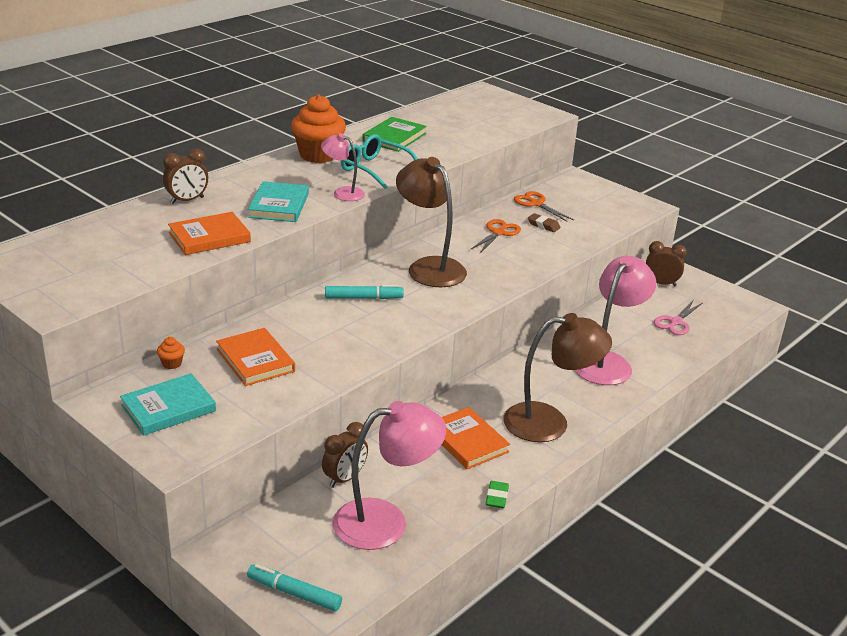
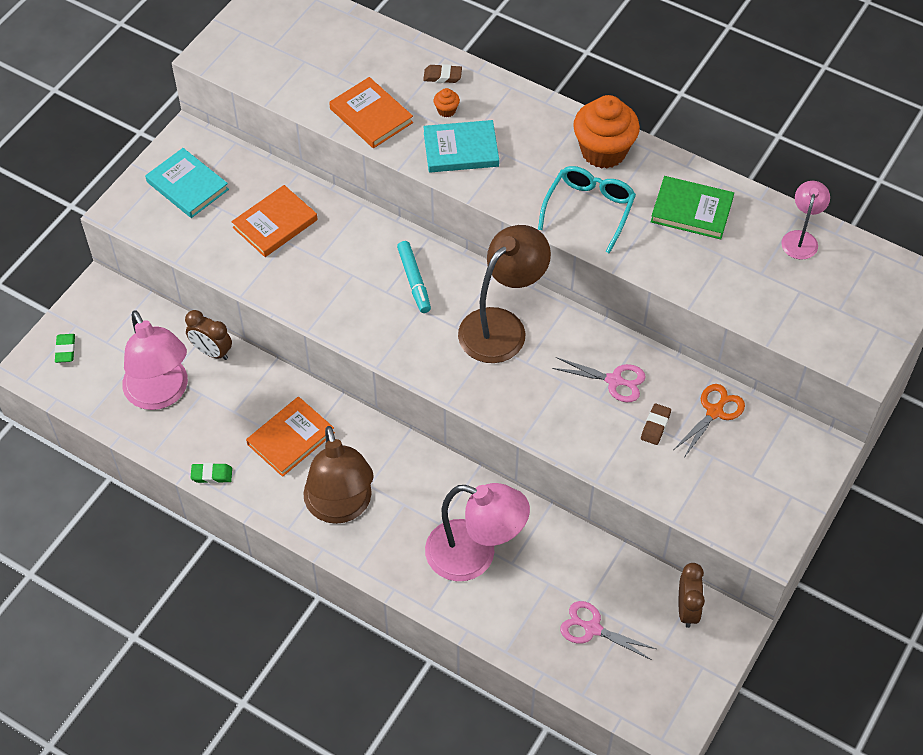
camera: 80 degrees right, 25 degrees up
(171, 363) = (253, 167): orange cupcake -> orange cupcake (446, 110)
(187, 200) = (442, 76): brown clock -> brown eraser
(294, 593) = (65, 350): turquoise marker -> green eraser
(343, 192) = (514, 195): pink lamp -> pink lamp (801, 238)
(498, 233) = (614, 380): orange scissors -> pink scissors

